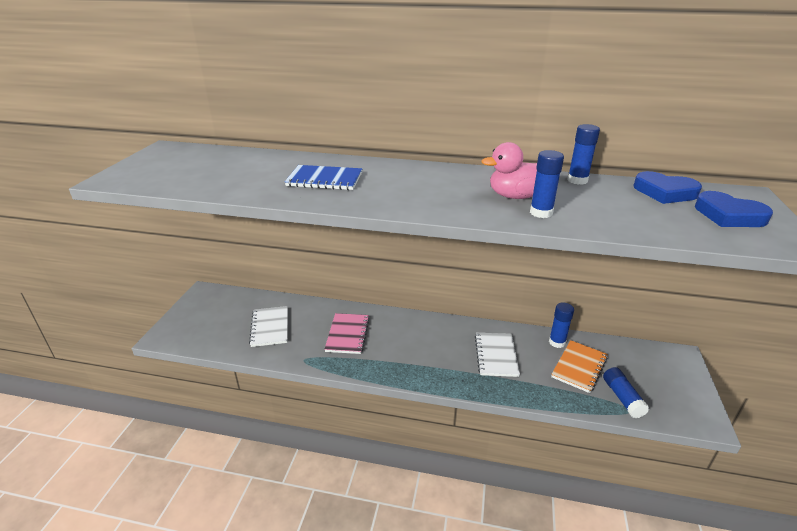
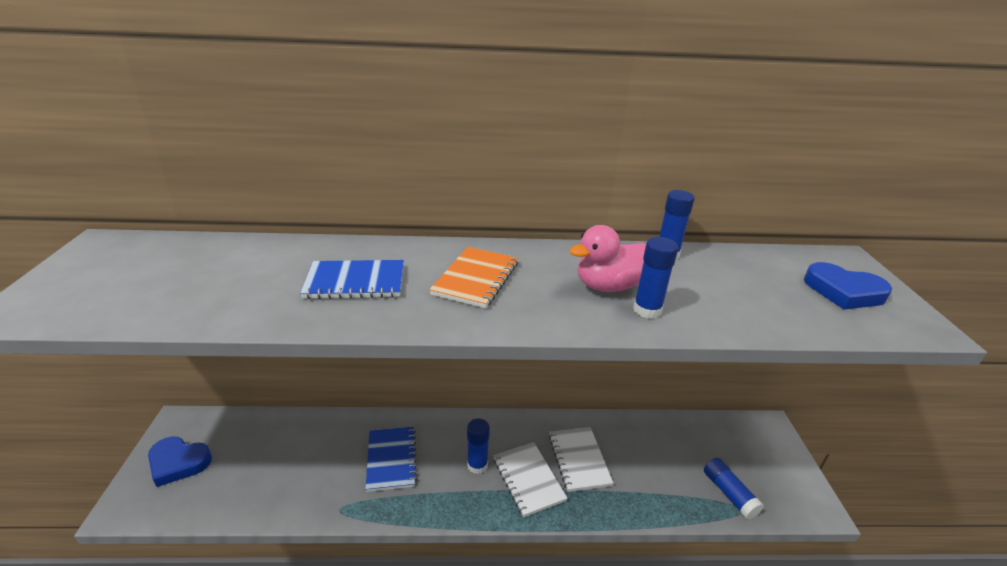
camera: 15 degrees left, 0 degrees up
(270, 327) = (283, 465): white notebook -> white notebook (528, 479)
(347, 334) = (391, 459): pink notebook -> blue notebook
(557, 342) = (641, 429): blue glue stick -> blue glue stick (477, 465)
(579, 367) = (673, 460): orange notebook -> orange notebook (476, 278)
(664, 192) = (765, 263): blue heart -> blue heart (178, 463)

